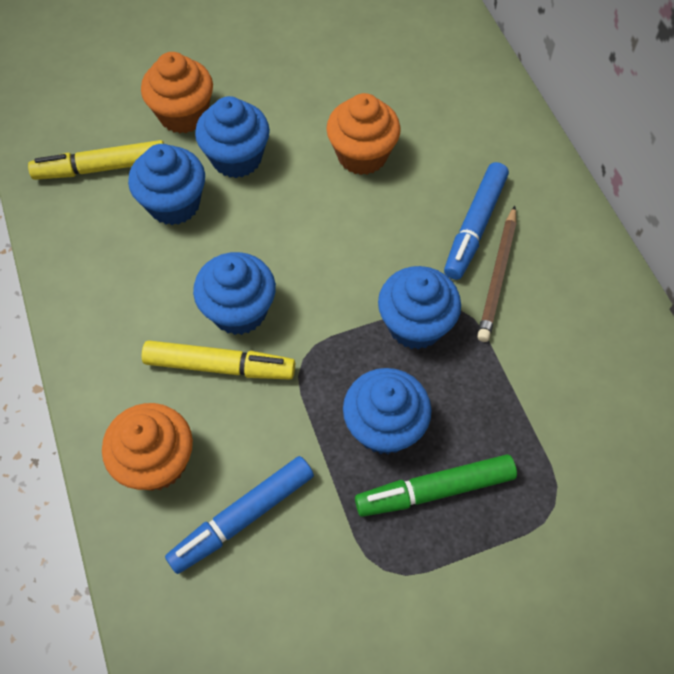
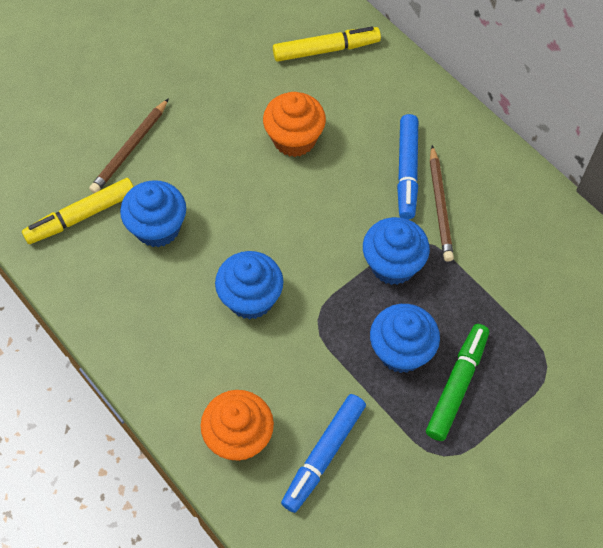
camera: 20 degrees left, 0 degrees up
(183, 115) = (130, 149): orange cupcake -> brown pencil
(220, 366) = (255, 347): yellow marker -> yellow marker (326, 50)
(236, 158) = (192, 173): blue cupcake -> none
(434, 490) = (457, 385): green marker -> green marker turned 150 degrees clockwise

